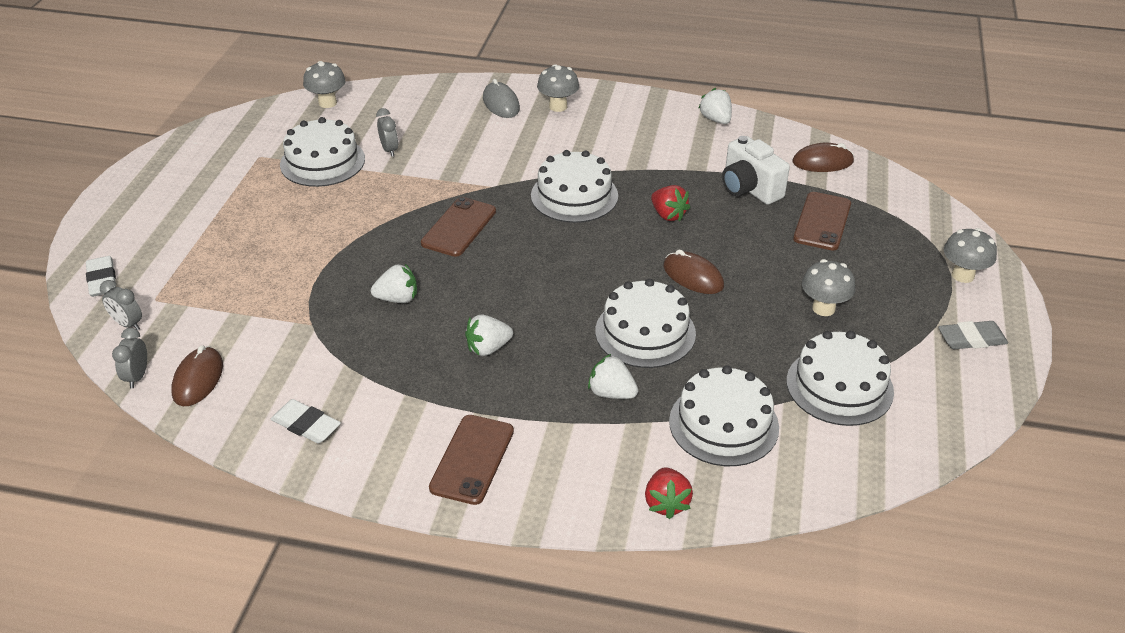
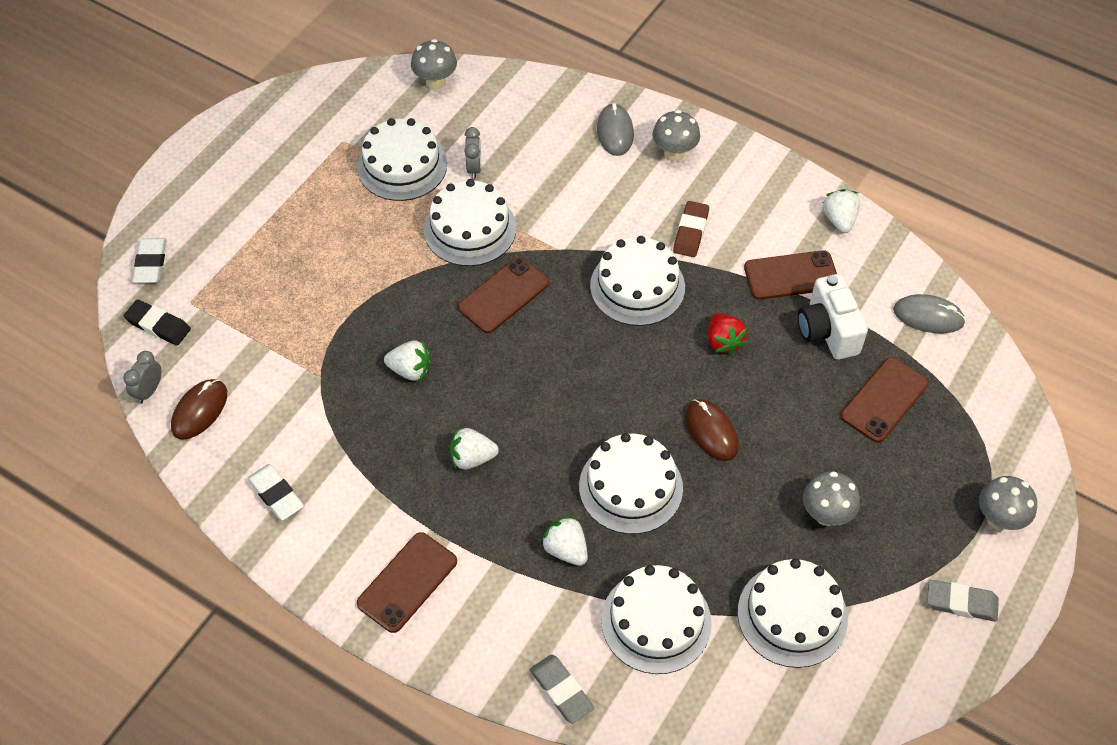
camera: 20 degrees right, 15 degrees up
(128, 324) = (158, 325): grey clock -> black eraser
(405, 190) = (470, 229): none -> white cake
(600, 151) = (691, 232): none -> brown eraser
(666, 503) = (561, 690): red strawberry -> grey eraser
(698, 161) = (791, 275): none -> brown phone
(822, 162) = (928, 316): brown mouse -> grey mouse

